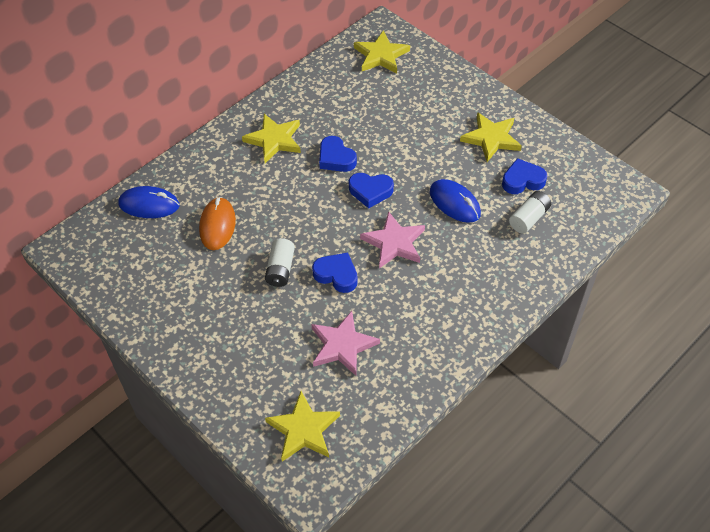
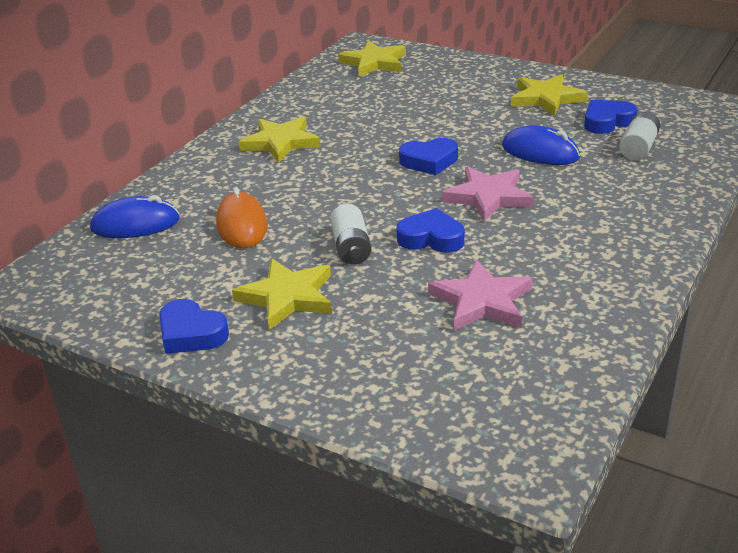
camera: 15 degrees left, 20 degrees down
(303, 430) = (481, 400): yellow star -> yellow star (287, 297)
(336, 158) = (368, 143): blue heart -> blue heart (191, 333)

